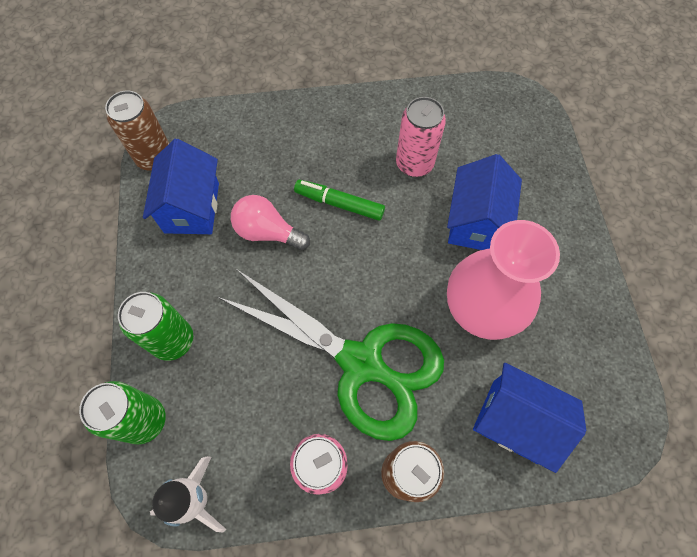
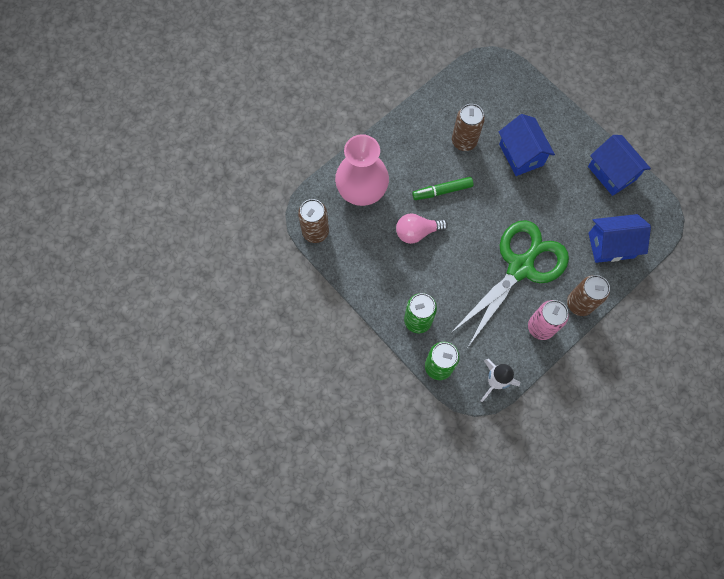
camera: 35 degrees left, 5 degrees up
(192, 207) = (363, 246): blue house -> blue house (611, 173)
(362, 363) = (520, 267): green scissors -> green scissors turned 45 degrees counterclockwise
(414, 164) = (464, 141): pink can -> brown can
(481, 309) = (557, 200): pink vase -> pink vase (362, 190)

